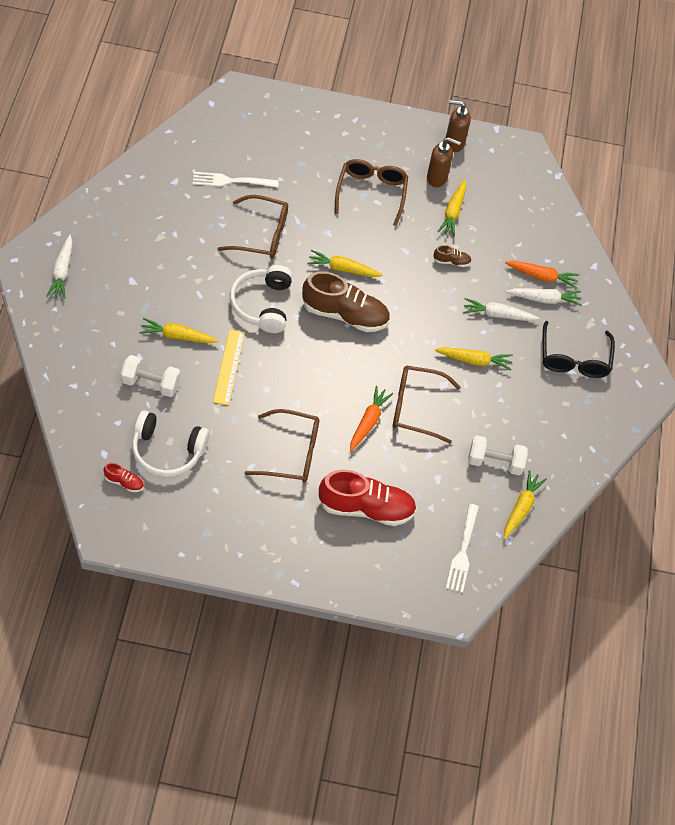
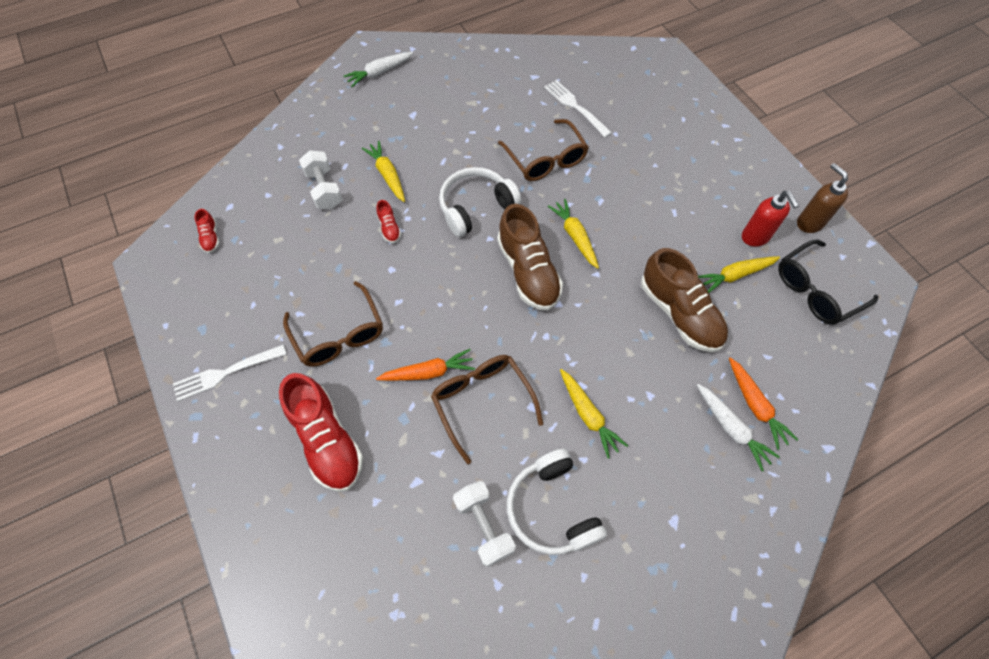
camera: 60 degrees right, 5 degrees up
(167, 451) = (266, 244): white headphones -> white headphones (552, 508)
(229, 367) = (389, 228): yellow ruler -> red shoe
(371, 193) = (677, 201): brown glasses -> none
(437, 178) = (755, 237): brown soap dispenser -> red soap dispenser
(451, 261) = (679, 313): brown shoe -> brown shoe, size x2.31
(462, 552) = (344, 574): white fork -> white fork (225, 373)
(498, 315) = (664, 398): white carrot -> none
(521, 508) = (449, 598): yellow carrot -> none
(574, 358) = (692, 513): black glasses -> black glasses (816, 290)

